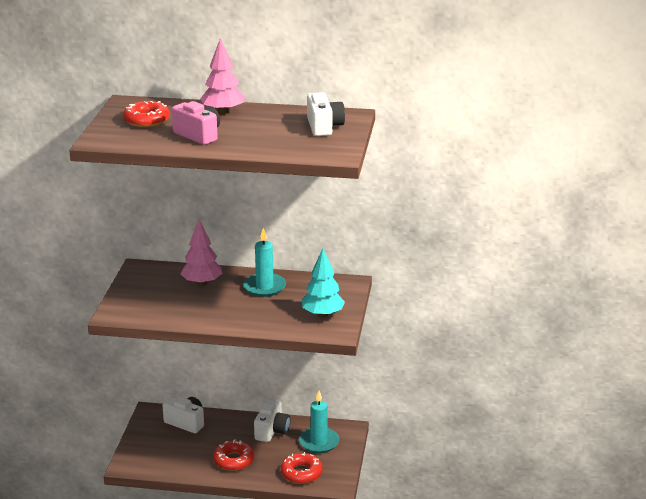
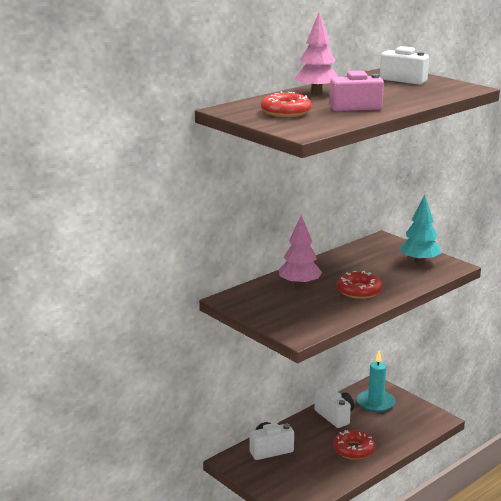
camera: 50 degrees left, 5 degrees down
(264, 287) = (343, 266): turquoise candle -> none
(301, 473) = (407, 427): red donut -> red donut (359, 291)

